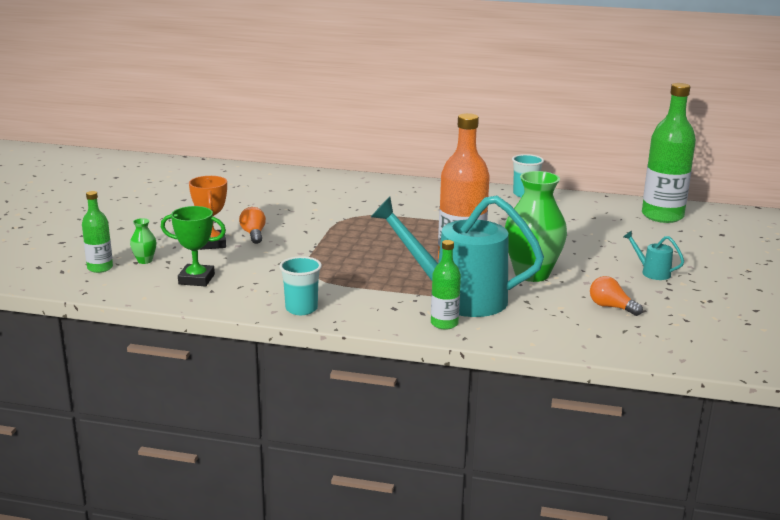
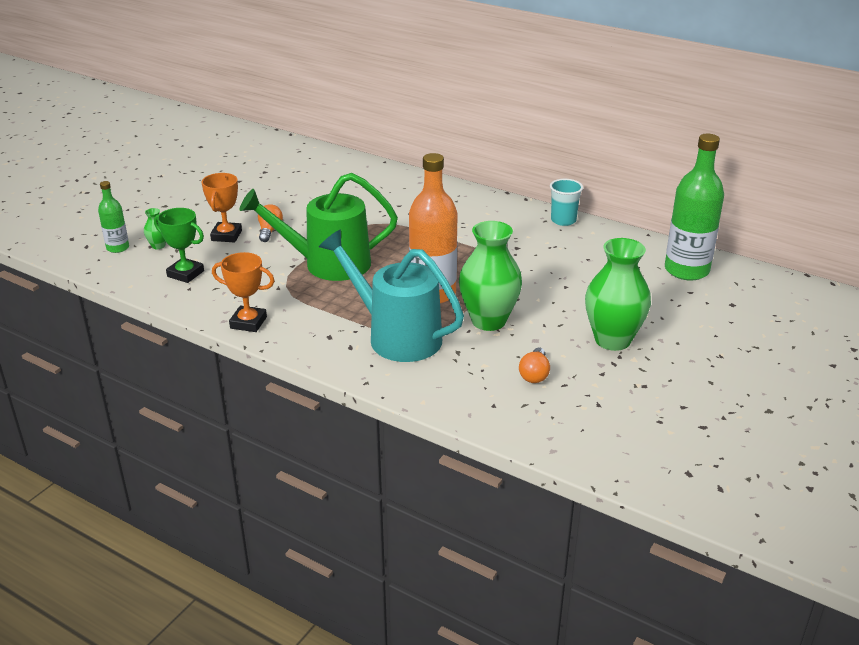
camera: 20 degrees right, 10 degrees up
(301, 309) = (248, 322): turquoise cup -> orange trophy
(338, 253) = (327, 264): none -> green watering can
(444, 323) = (360, 363): green bottle -> none
(611, 307) = (534, 374): orange light bulb -> orange light bulb turned 135 degrees counterclockwise
(651, 272) = (612, 340): turquoise watering can -> green vase

